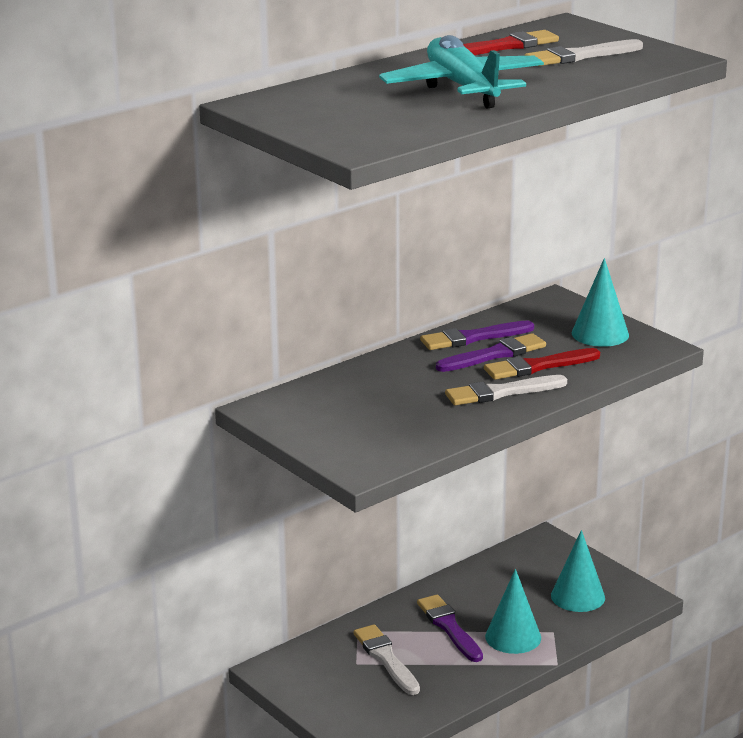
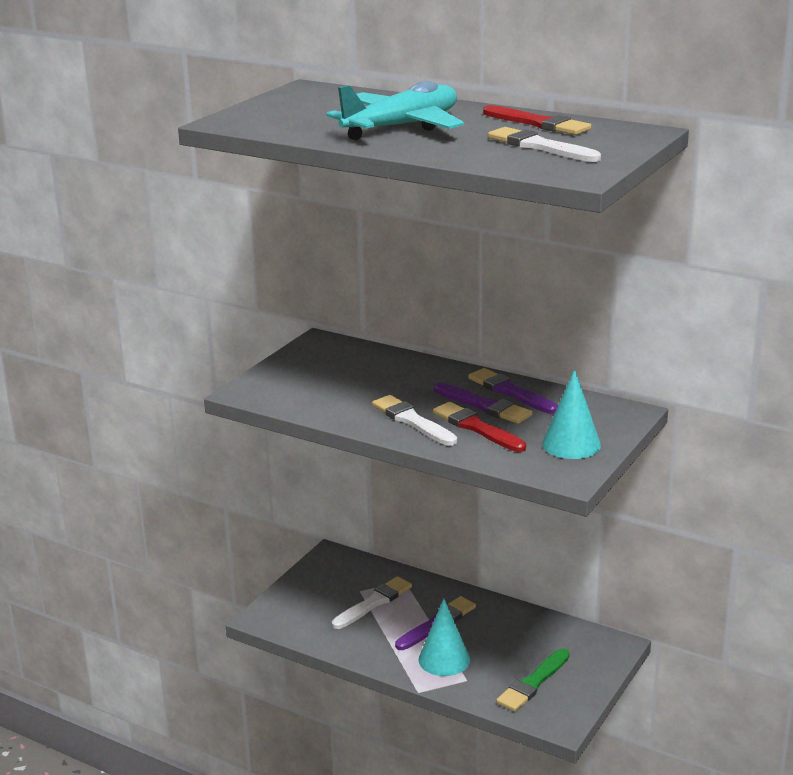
camera: 70 degrees right, 0 degrees up
(578, 596) = (533, 683): turquoise cone -> green brush

